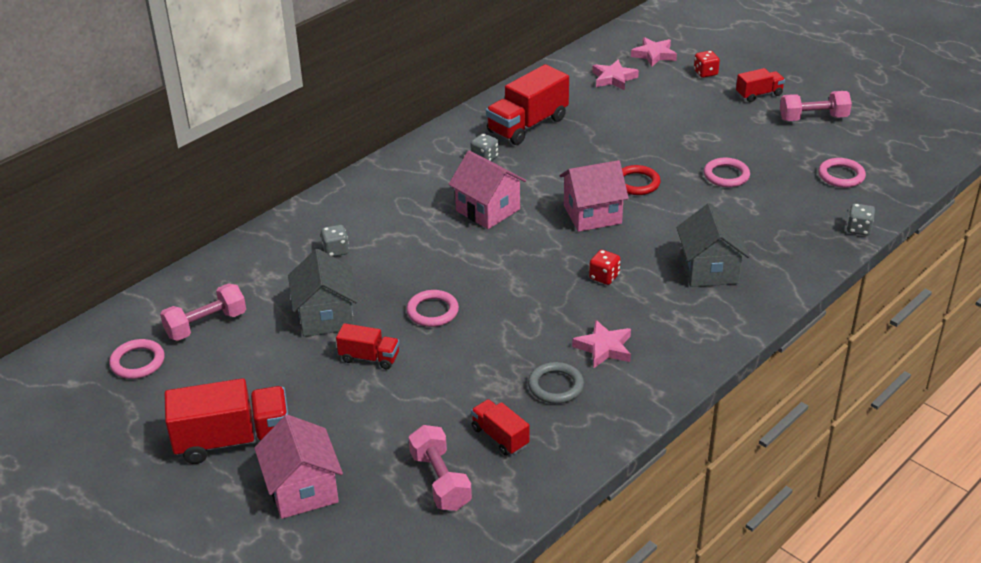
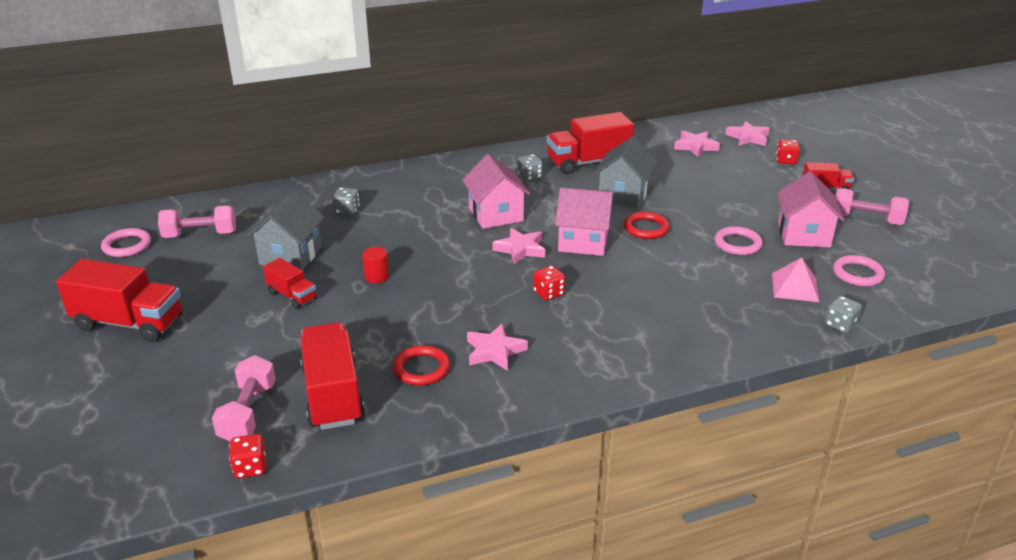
camera: 25 degrees right, 5 degrees down
(302, 490) = (137, 379): pink house -> pink house (803, 234)
(432, 311) = (376, 276): pink ring -> red cylinder
(490, 525) = (250, 467): none -> red dice
(500, 437) = (333, 394): red truck -> red truck, size x1.85
(542, 240) = (520, 249): none -> pink star
(555, 386) = (421, 369): grey ring -> red ring
(709, 270) = (653, 316): grey house -> grey house (623, 194)
(801, 204) = (795, 287): none -> pink pyramid

